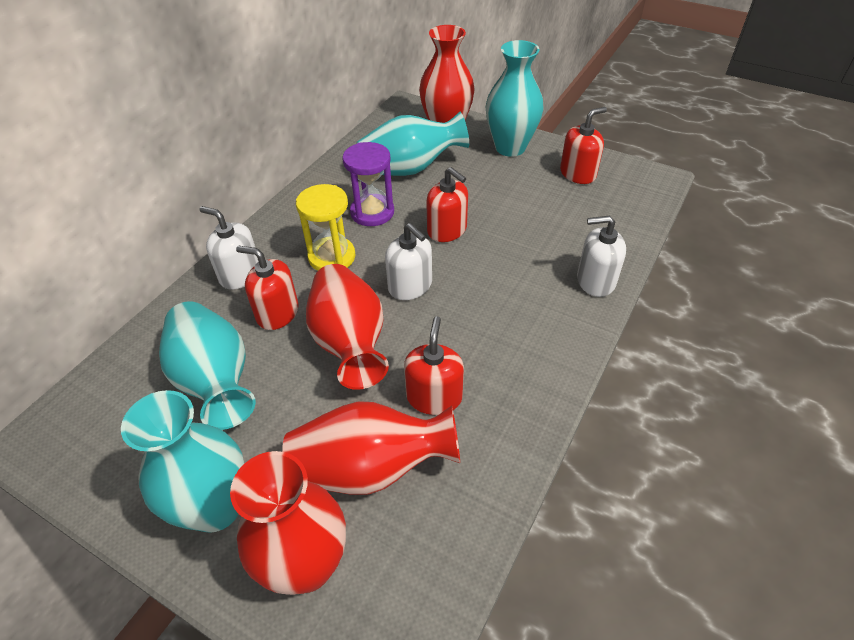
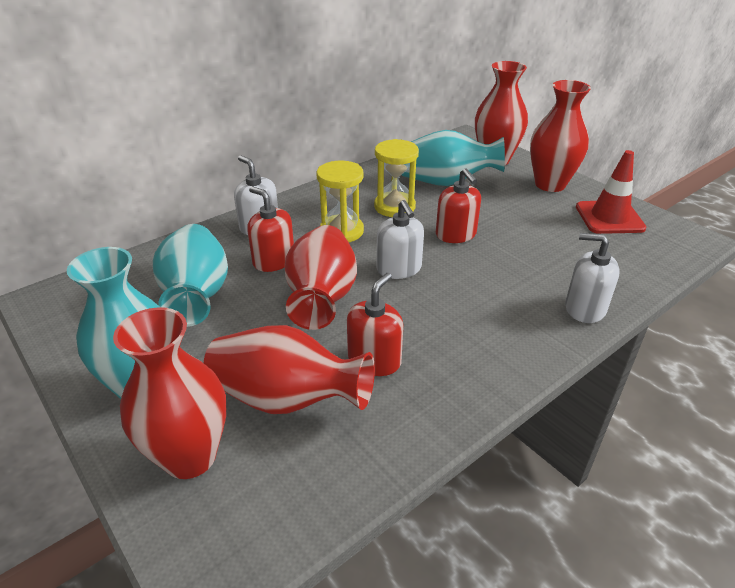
camera: 20 degrees right, 10 degrees down
(372, 212) = (394, 207): purple hourglass -> yellow hourglass
(510, 147) = (550, 184): turquoise vase -> red vase
(578, 173) = (609, 218): red soap dispenser -> red traffic cone

